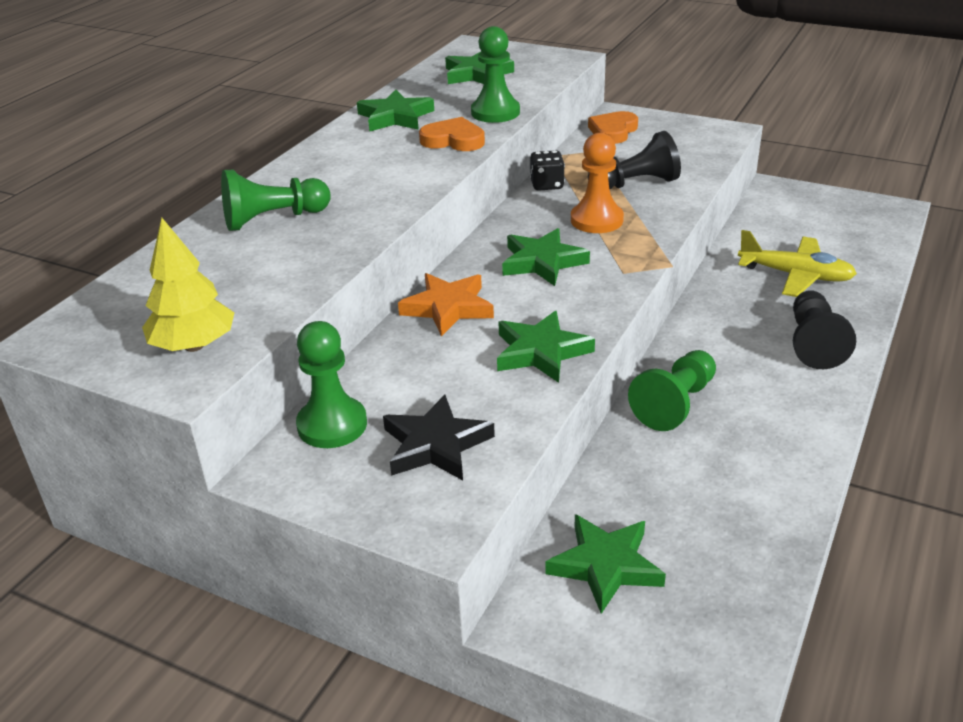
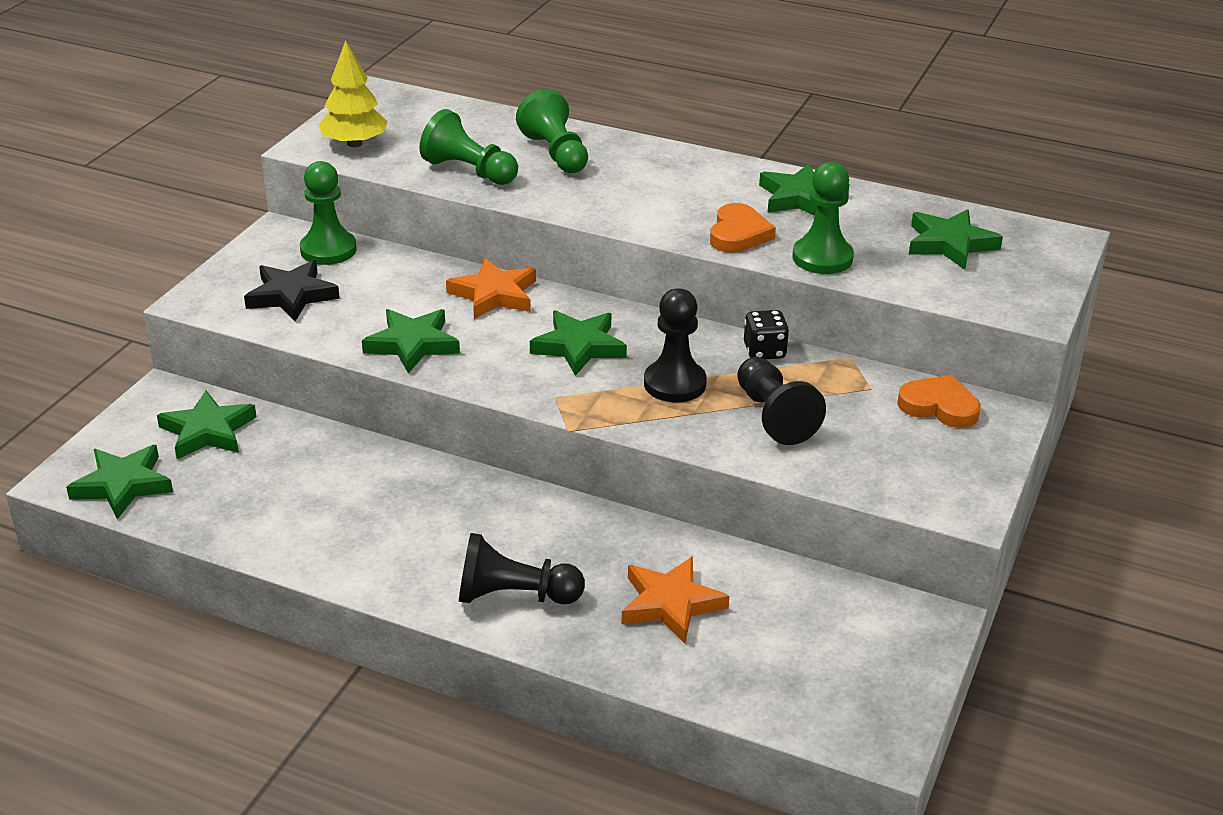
camera: 85 degrees right, 0 degrees up
(596, 220) = (674, 384): orange pawn -> black pawn
(675, 404) = (413, 483): green pawn -> green pawn (469, 171)
(722, 630) = (123, 485): none -> green star
(795, 275) = (671, 604): yellow plane -> orange star

